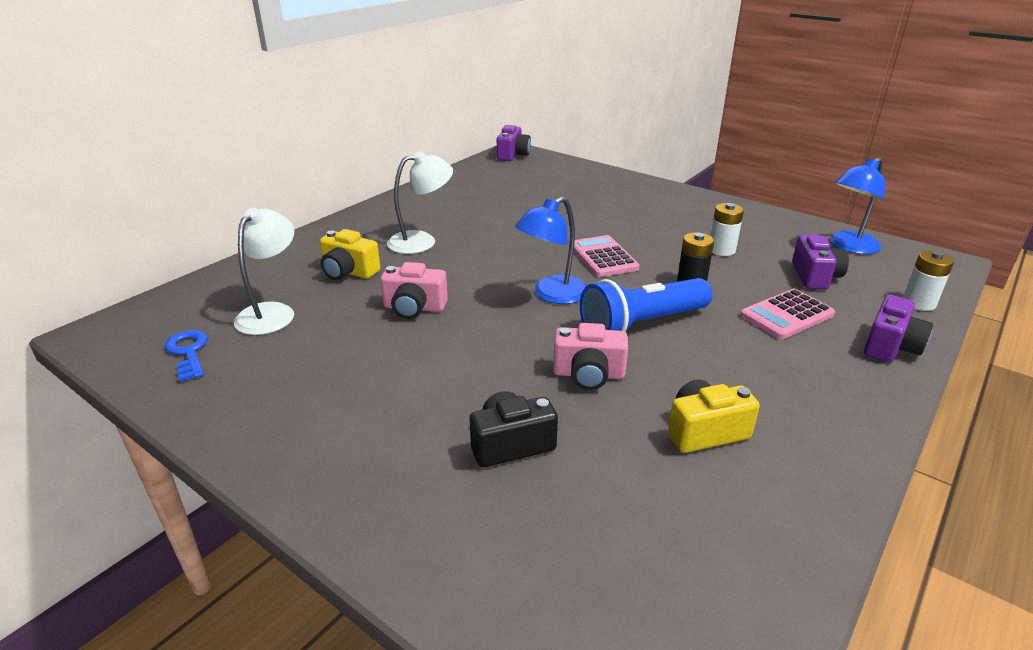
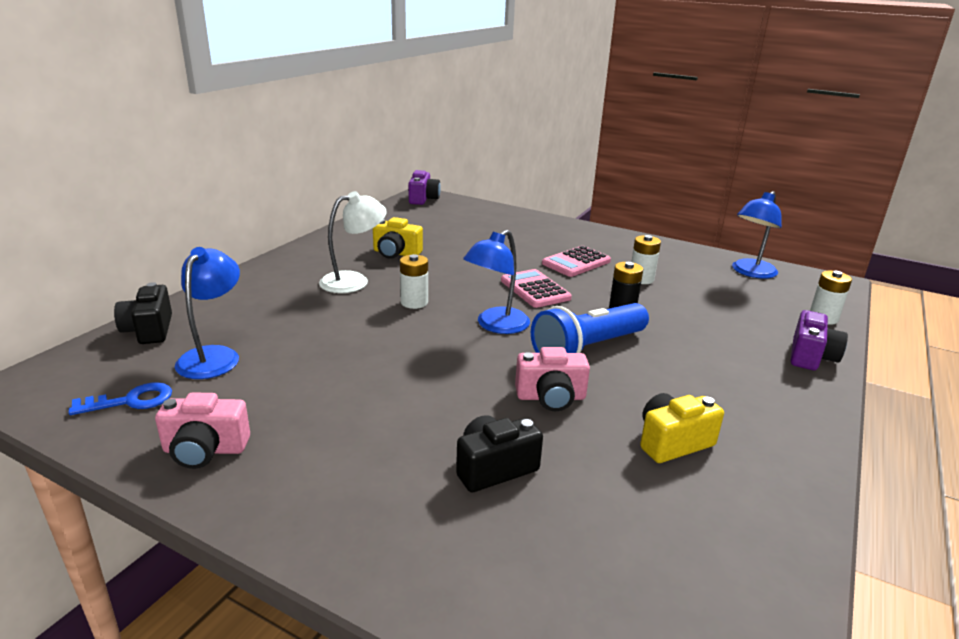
camera: 10 degrees left, 5 degrees down
(188, 352) = (130, 401): blue key -> blue key turned 105 degrees clockwise
(220, 284) = (149, 330): none -> black camera
(272, 312) = (214, 356): white lamp -> blue lamp
(349, 272) = (286, 313): yellow camera -> yellow camera (396, 253)
(414, 308) = (363, 344): pink camera -> pink camera (205, 450)
(475, 266) = (414, 302): none -> white battery
(787, 315) = (715, 334): pink calculator -> pink calculator (576, 262)
(815, 276) = (729, 299): purple camera -> none

